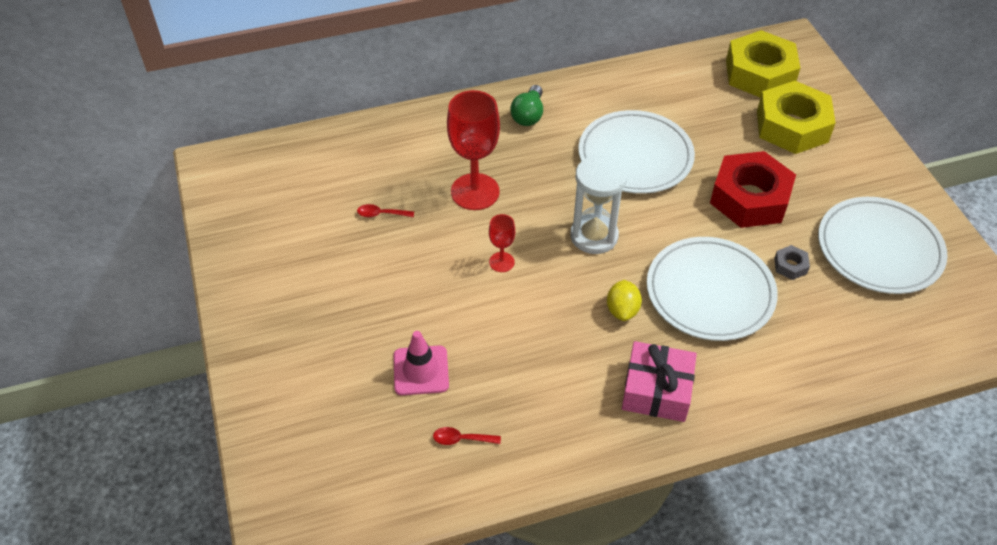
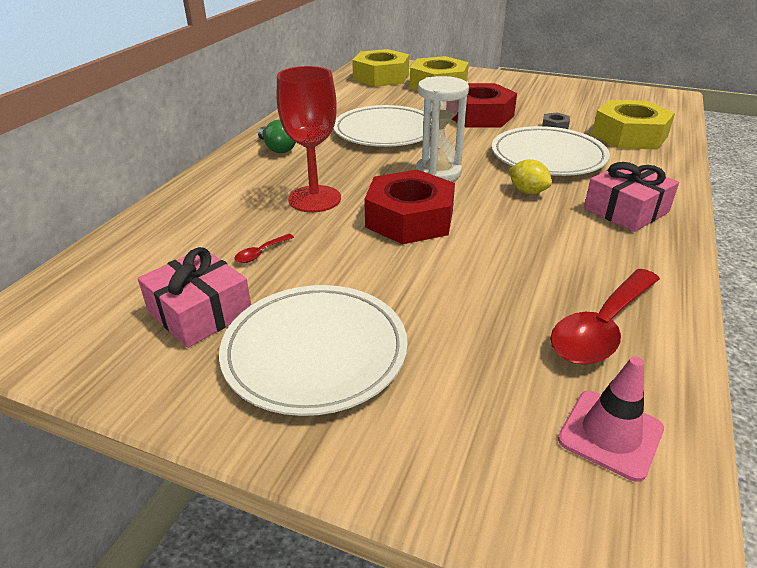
camera: 50 degrees left, 15 degrees down
(300, 232) = (200, 312): none -> pink gift
(421, 370) = (487, 315): pink traffic cone -> pink traffic cone (610, 434)
(461, 439) = (601, 328): red spoon -> red spoon, size x2.35
(501, 262) = (409, 219): red goblet -> red nut
(837, 332) = (629, 135): none -> yellow nut
(879, 249) = (571, 102): white plate -> white plate (315, 352)

